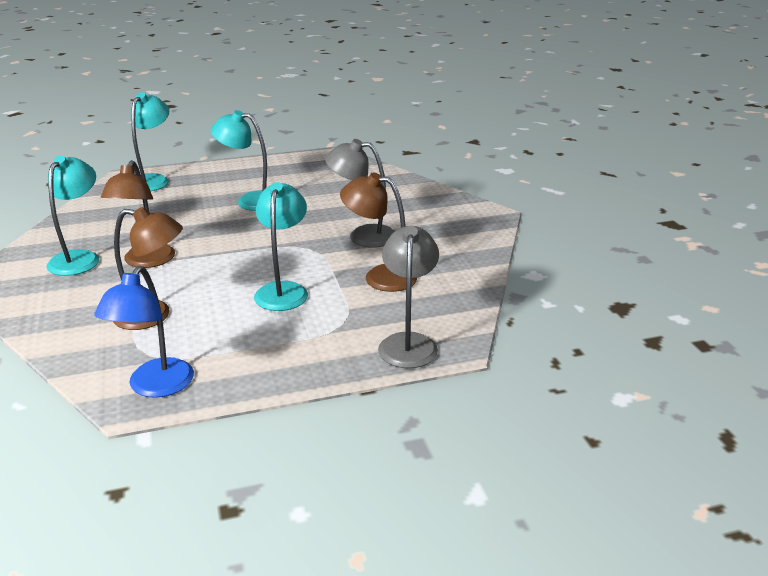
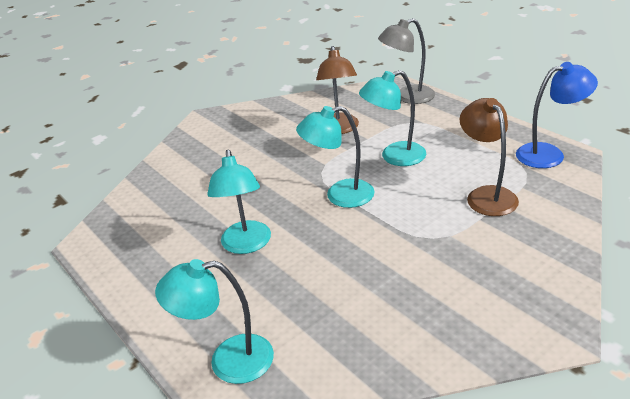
camera: 110 degrees left, 5 degrees up
(79, 258) = (455, 294): turquoise lamp -> turquoise lamp (340, 196)
(146, 262) = (420, 245): brown lamp -> none
(363, 235) = (280, 156): grey lamp -> none

